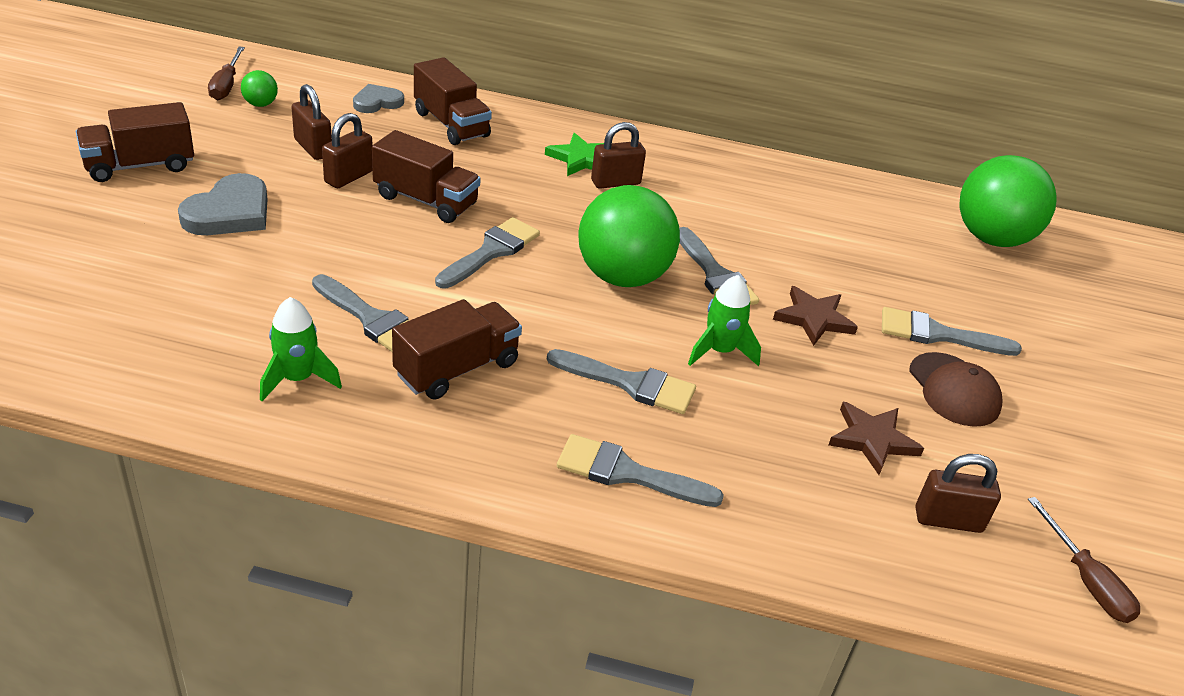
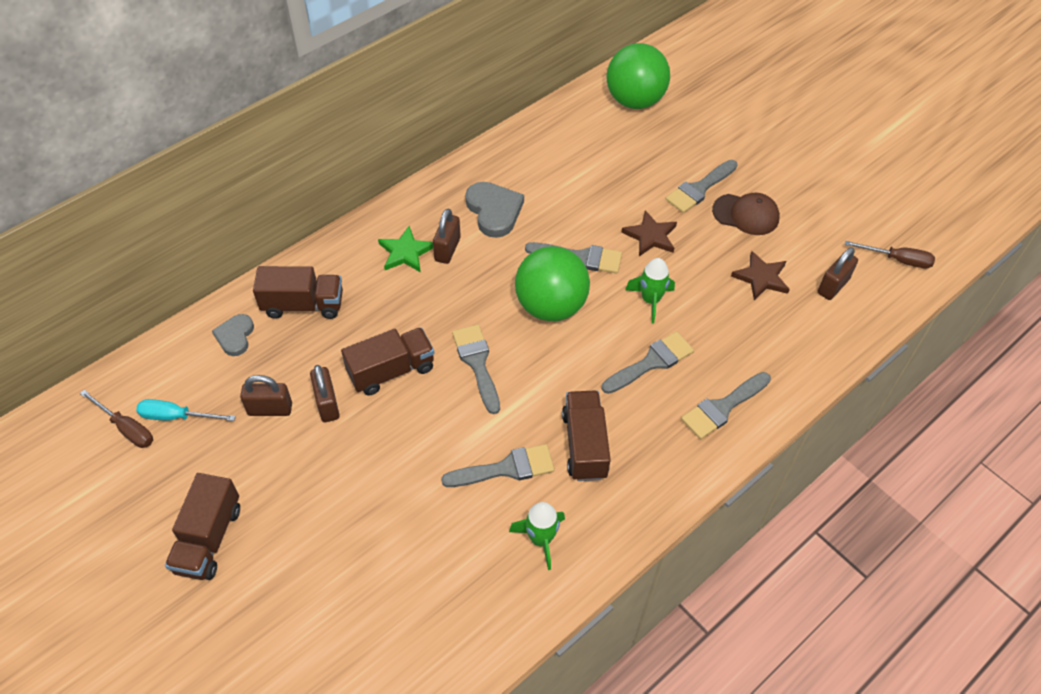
camera: 50 degrees left, 15 degrees up
(230, 212) = (320, 502): grey heart -> grey heart (494, 211)
(260, 104) = (177, 416): green ball -> turquoise screwdriver

